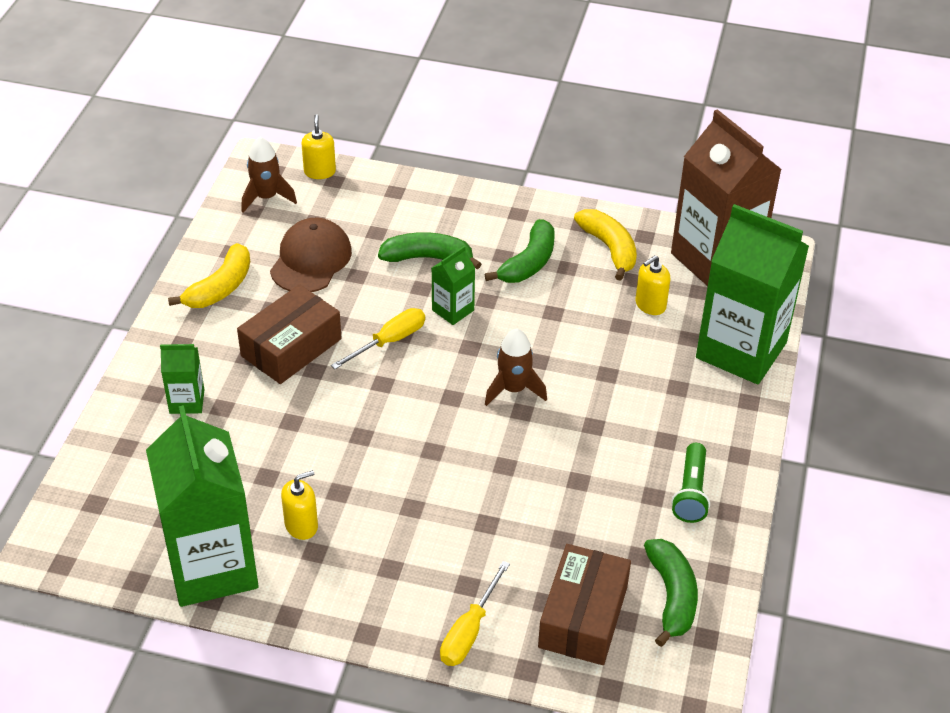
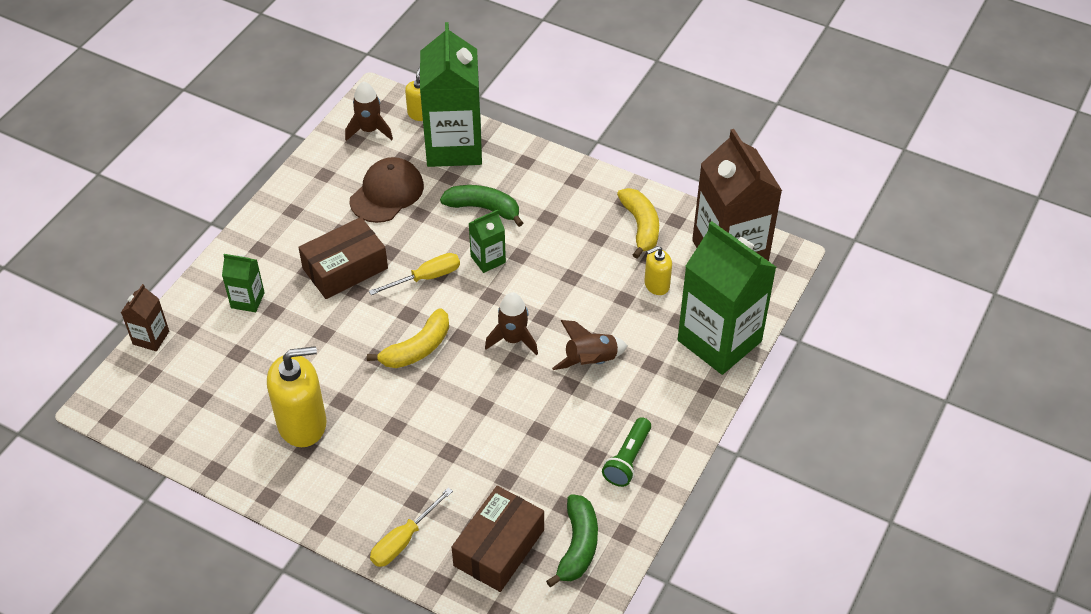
camera: 15 degrees right, 5 degrees up
(82, 464) = (151, 338): none -> brown carton
(212, 567) = (222, 444): green carton -> green carton (454, 146)
(220, 287) = (306, 205): yellow banana -> yellow banana (417, 348)
(301, 525) = (302, 424): yellow soap dispenser -> yellow soap dispenser, size x1.88
(529, 263) = (567, 227): green banana -> none
(609, 396) = (590, 361): none -> brown rocket

